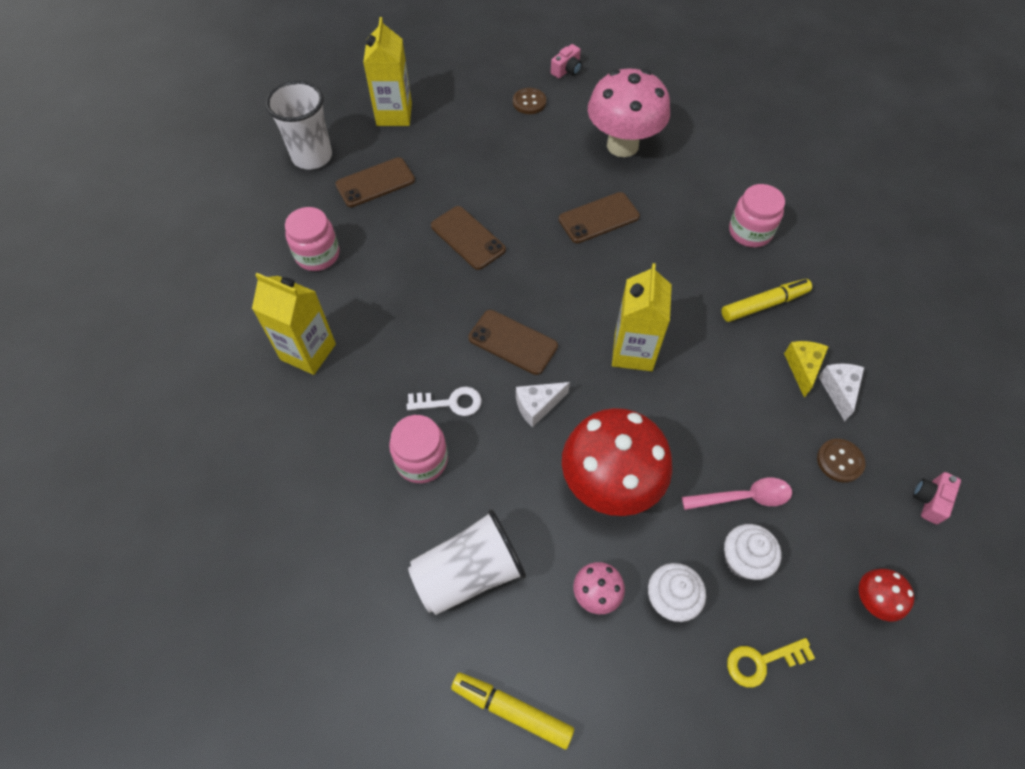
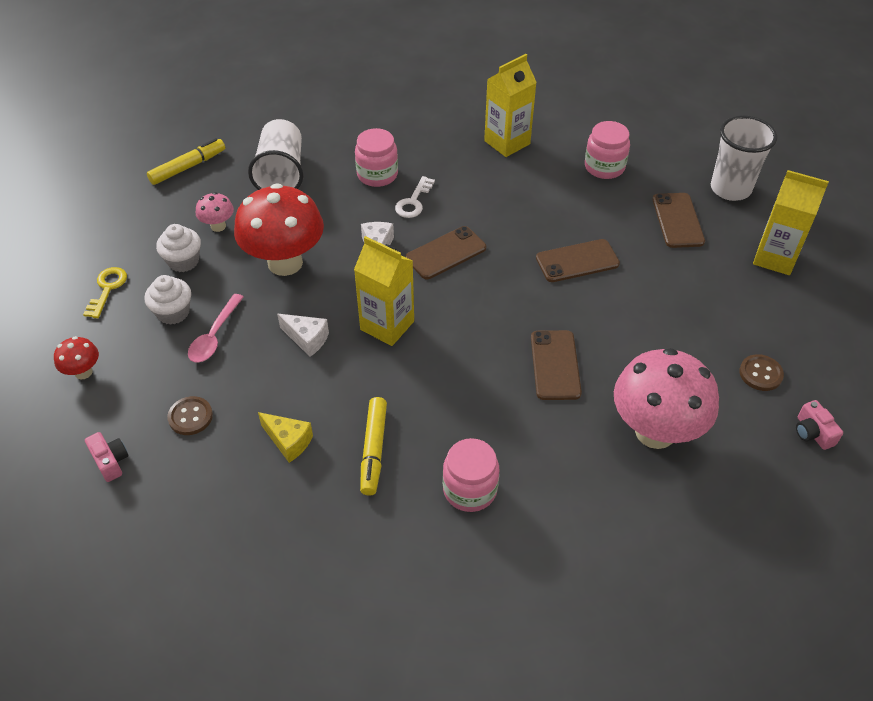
camera: 115 degrees right, 10 degrees down
(839, 390) = (248, 457): white cheese -> white cheese (307, 339)

